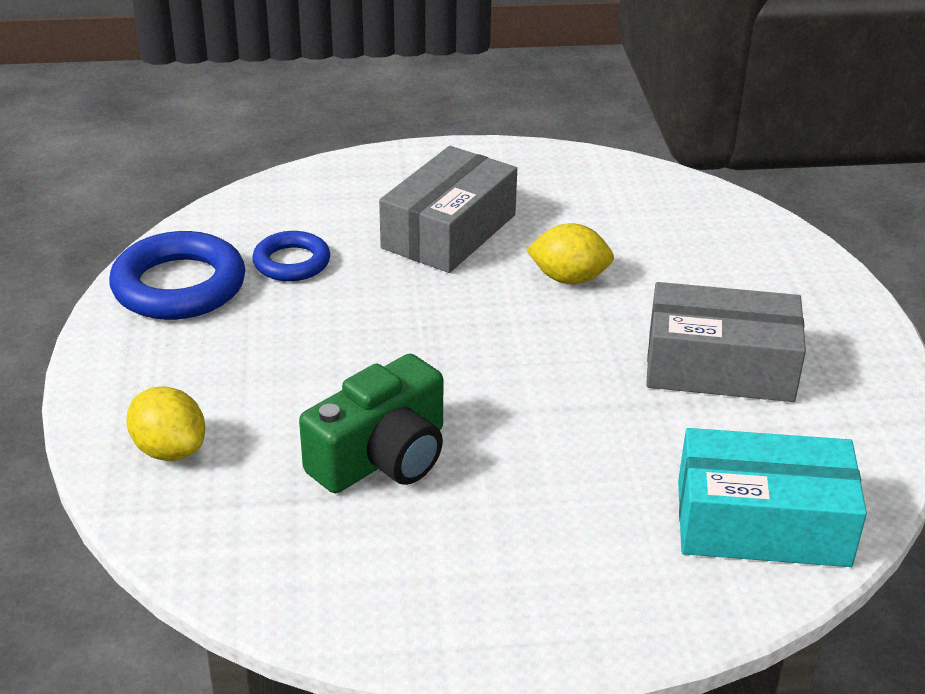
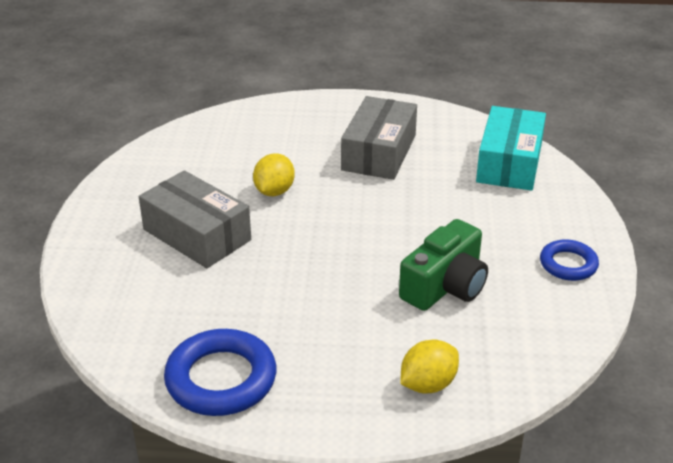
camera: 80 degrees left, 0 degrees up
(292, 262) = (209, 315): blue ring -> blue ring (568, 264)
(382, 457) = (445, 286): green camera -> green camera turned 75 degrees clockwise

